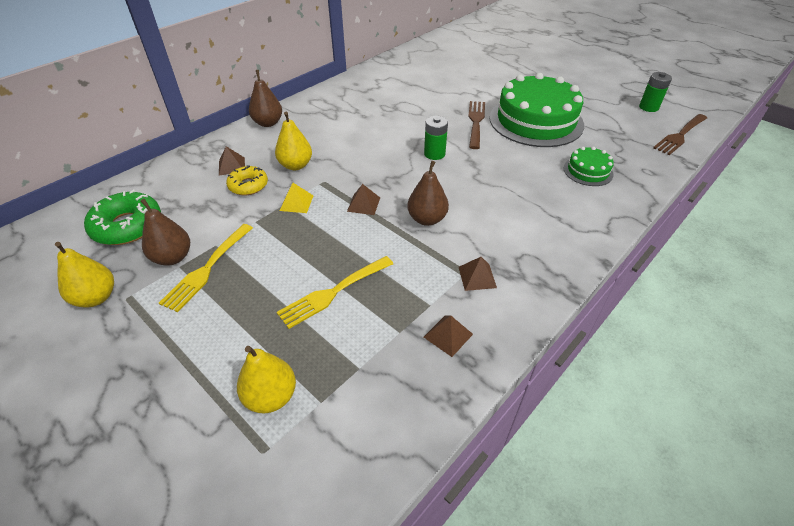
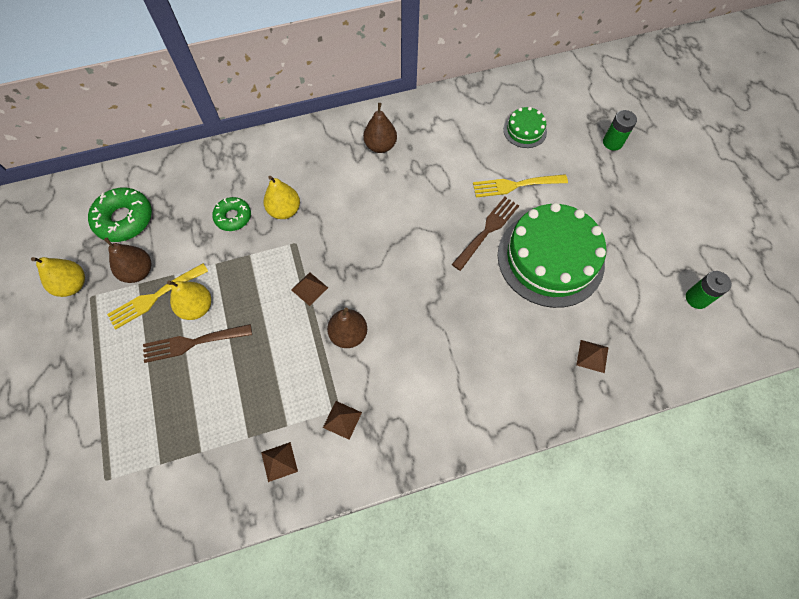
camera: 30 degrees right, 20 degrees up
(232, 166) = (234, 185): brown pyramid -> brown pyramid (592, 356)
(248, 185) = (233, 217): yellow donut -> green donut
(268, 123) = (295, 139): brown pear -> brown pear (380, 146)
(271, 396) = (133, 440): yellow pear -> yellow pear (197, 307)
(296, 203) = (258, 258): yellow pyramid -> none
(333, 292) = (226, 372): yellow fork -> yellow fork (515, 185)
(434, 154) = (414, 256): green battery -> green battery (612, 142)
(588, 171) = (542, 354): green cake -> green cake (525, 130)
(680, 135) = (690, 357): brown fork -> brown fork (193, 342)

